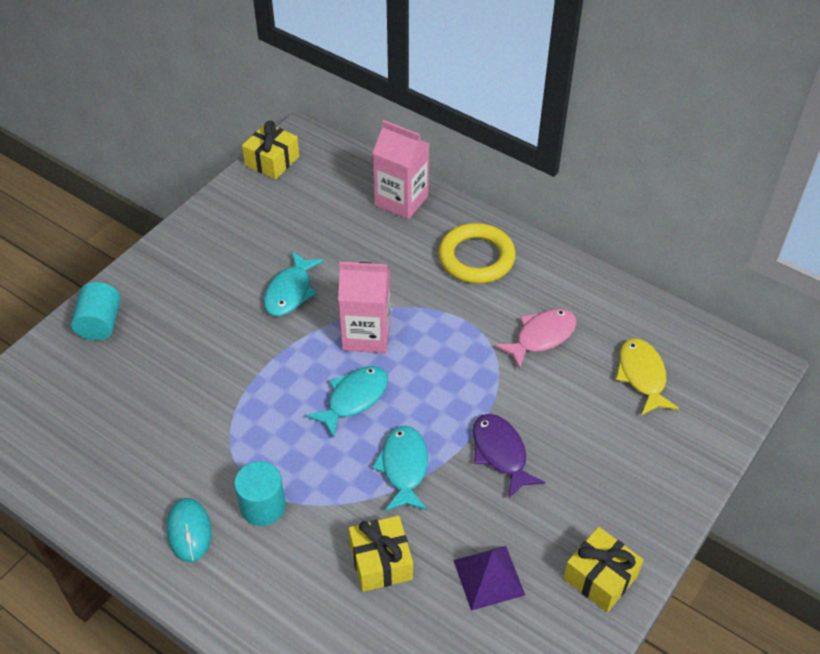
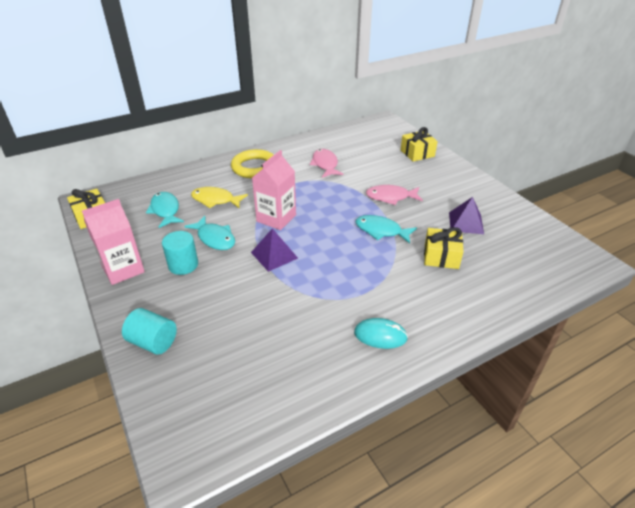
camera: 65 degrees left, 10 degrees down
(263, 506) = (378, 294): turquoise cylinder -> turquoise cylinder (183, 265)
(288, 365) = (274, 255): none -> purple pyramid
(354, 399) = (320, 236): turquoise fish -> turquoise fish (165, 210)
(401, 201) = (186, 178): pink carton -> pink carton (123, 269)
(500, 453) = (390, 197): purple fish -> pink fish
(600, 577) = (478, 191): yellow gift -> yellow gift (417, 153)
(642, 376) = (370, 146): yellow fish -> yellow fish (215, 200)

